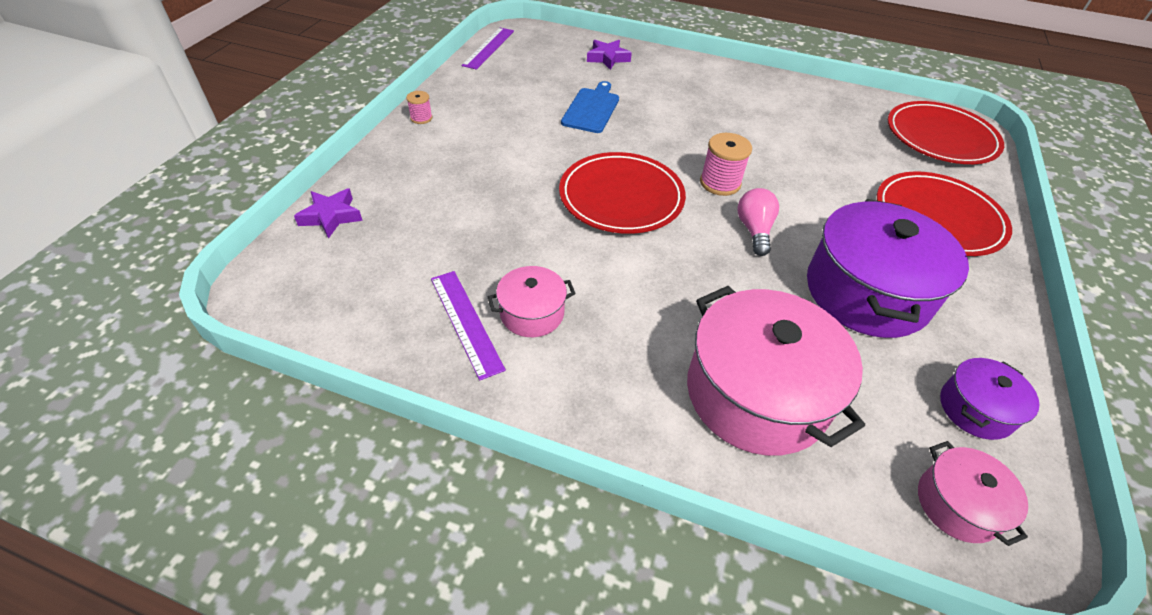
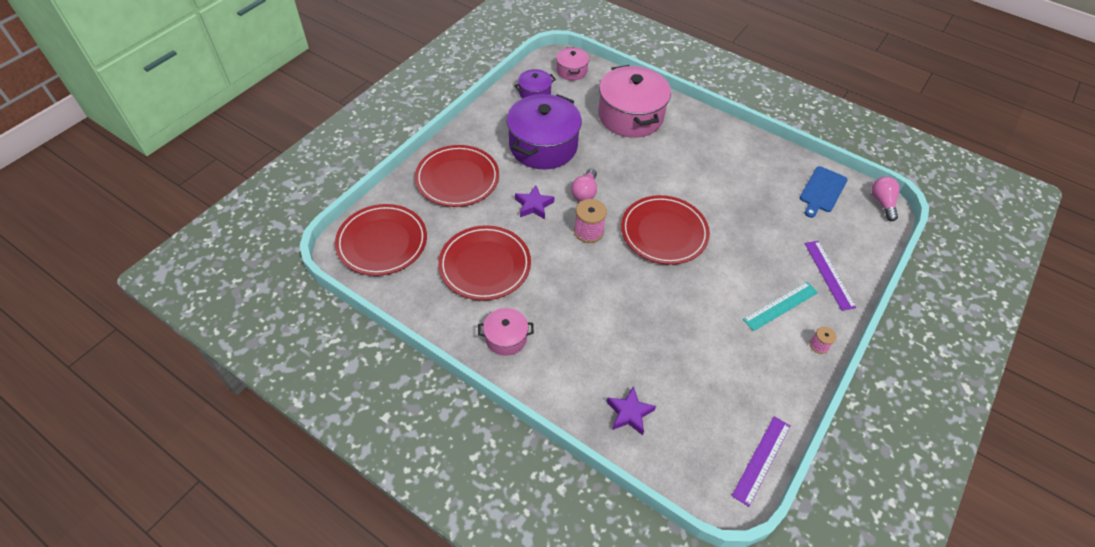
camera: 165 degrees left, 5 degrees up
(261, 299) = (882, 203): none -> pink light bulb
(331, 216) = (862, 252): purple star -> purple star (534, 205)
(461, 144) = (780, 306): none -> turquoise ruler
(465, 322) = (767, 171): purple ruler -> purple ruler (829, 274)
(532, 313) = (732, 169): pink pot -> pink pot (506, 338)
(591, 109) = (665, 331): blue cutting board -> blue cutting board (822, 191)
(813, 134) = (485, 265): none -> red plate

